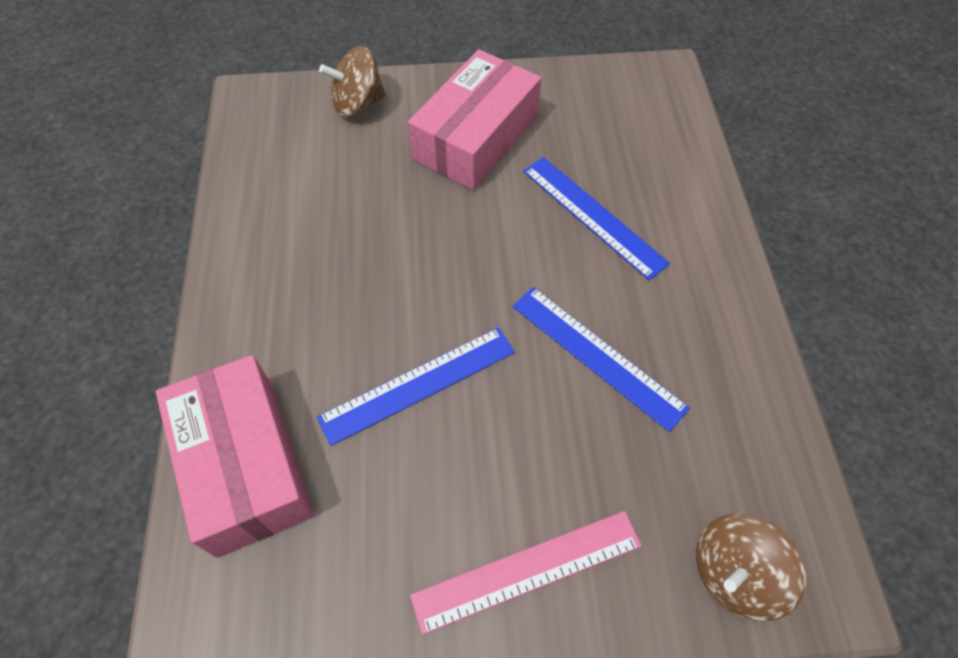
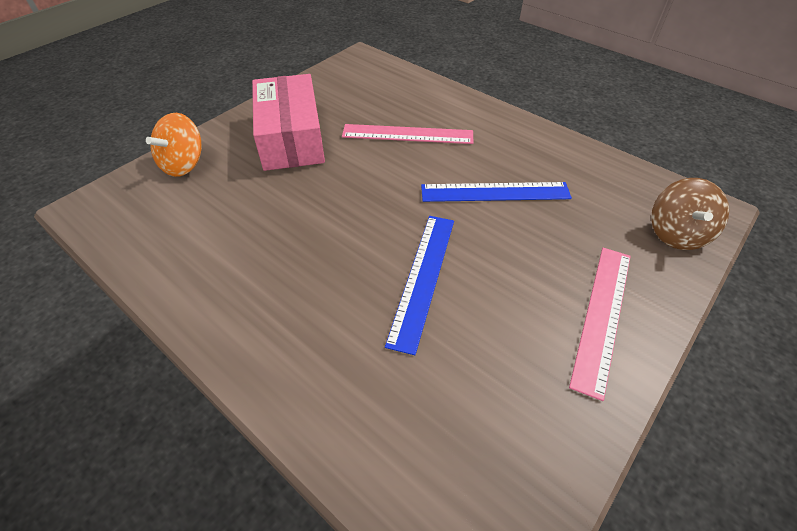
camera: 45 degrees left, 10 degrees down
(245, 465) = (372, 419): pink box -> none
(358, 104) = (184, 164): brown spinning top -> orange spinning top
(593, 216) = (407, 134): blue ruler -> pink ruler

